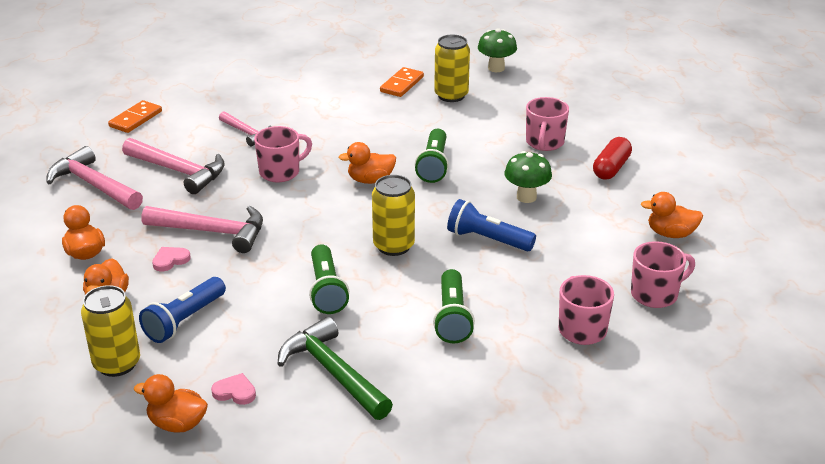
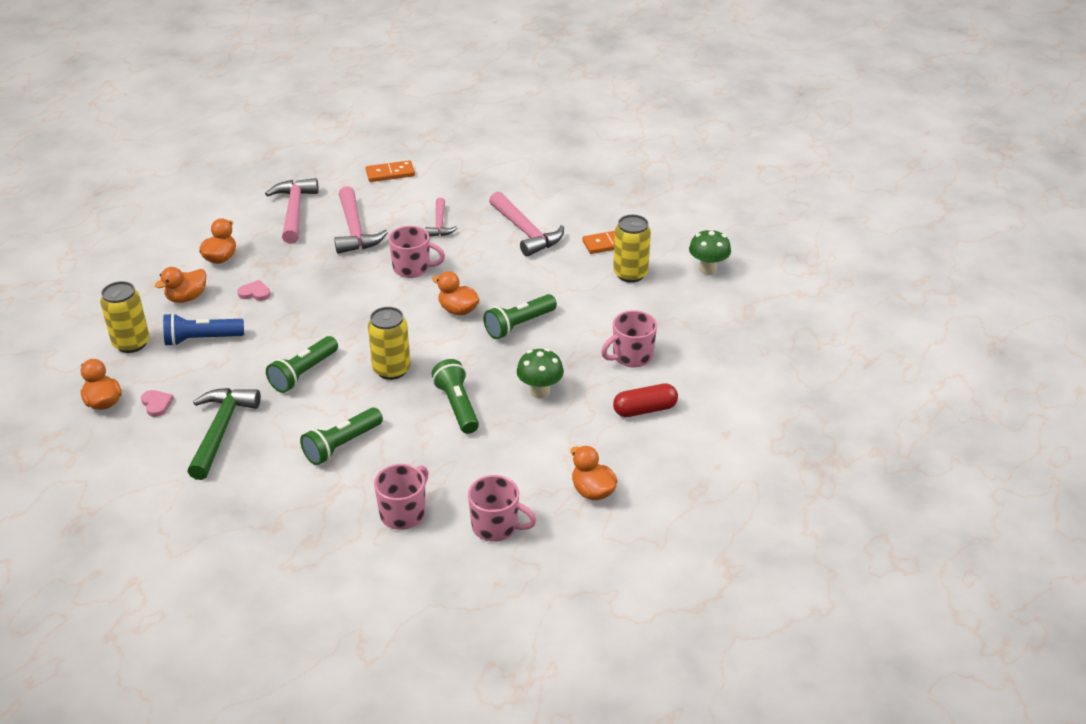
camera: 45 degrees right, 5 degrees up
(212, 232) = (306, 288): pink hammer -> pink hammer (525, 232)
(487, 240) = (457, 406): blue flashlight -> green flashlight

